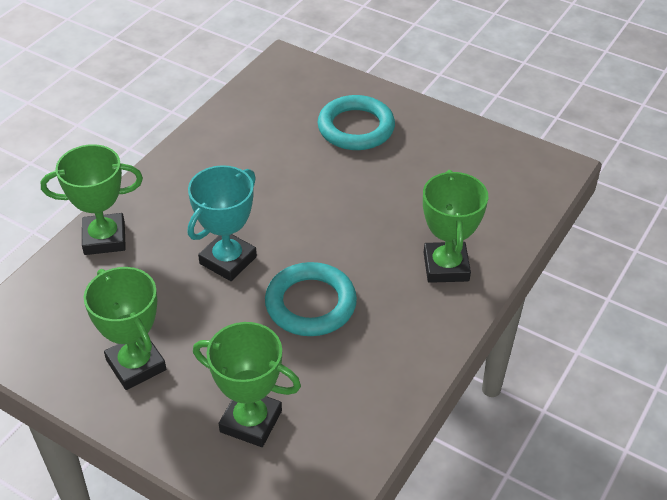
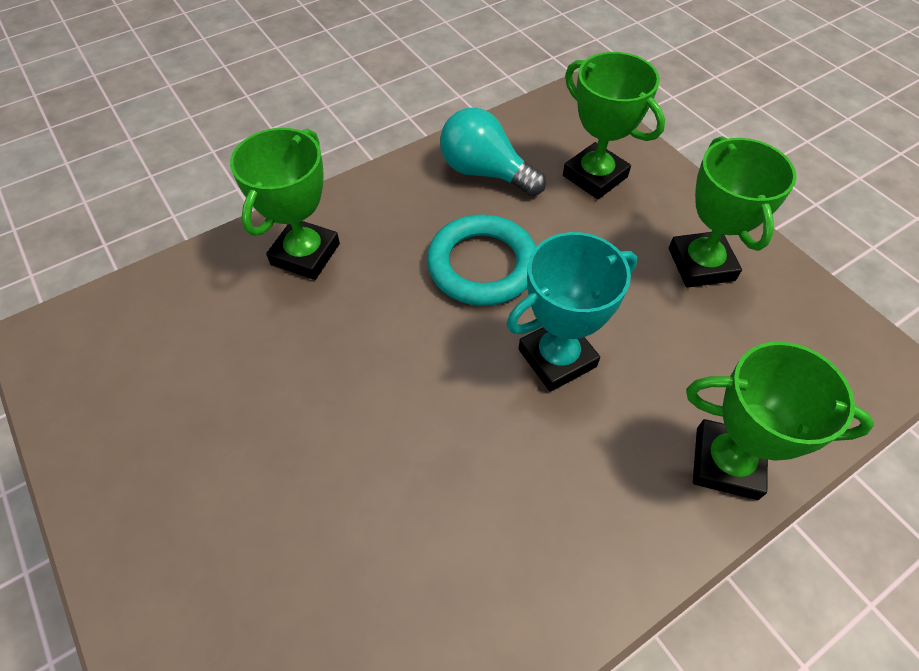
camera: 155 degrees left, 10 degrees up
(353, 388) = (485, 172): none -> turquoise light bulb
(356, 128) = (239, 544): turquoise ring -> none

